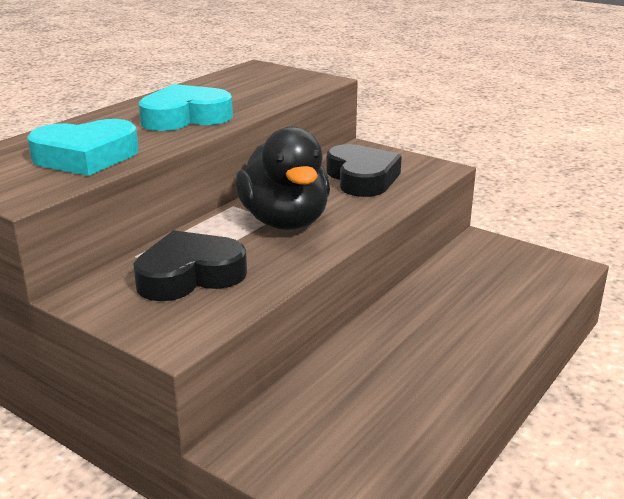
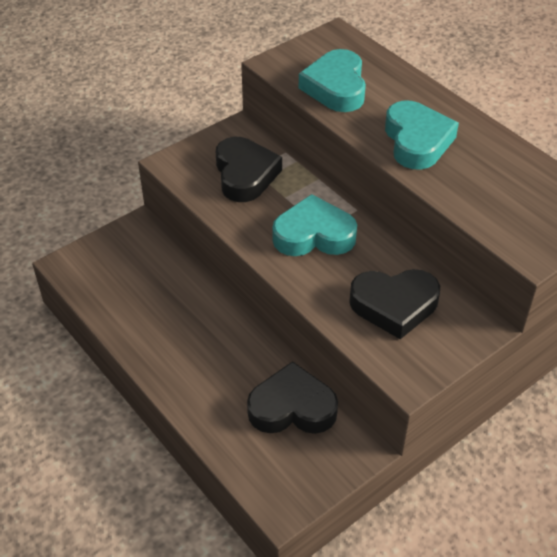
camera: 105 degrees right, 20 degrees up
(285, 221) = (314, 235): black duck -> turquoise heart
(465, 275) = (292, 407): none -> black heart

